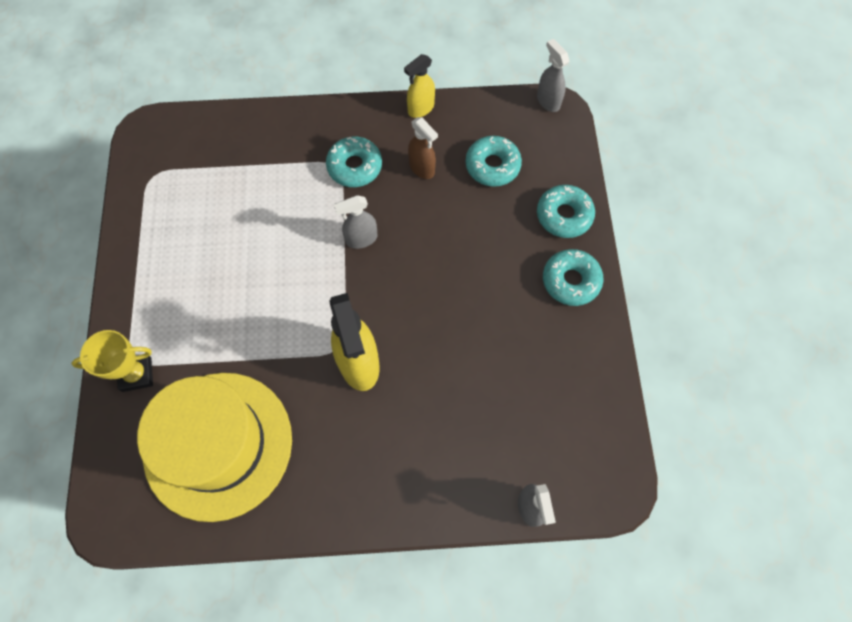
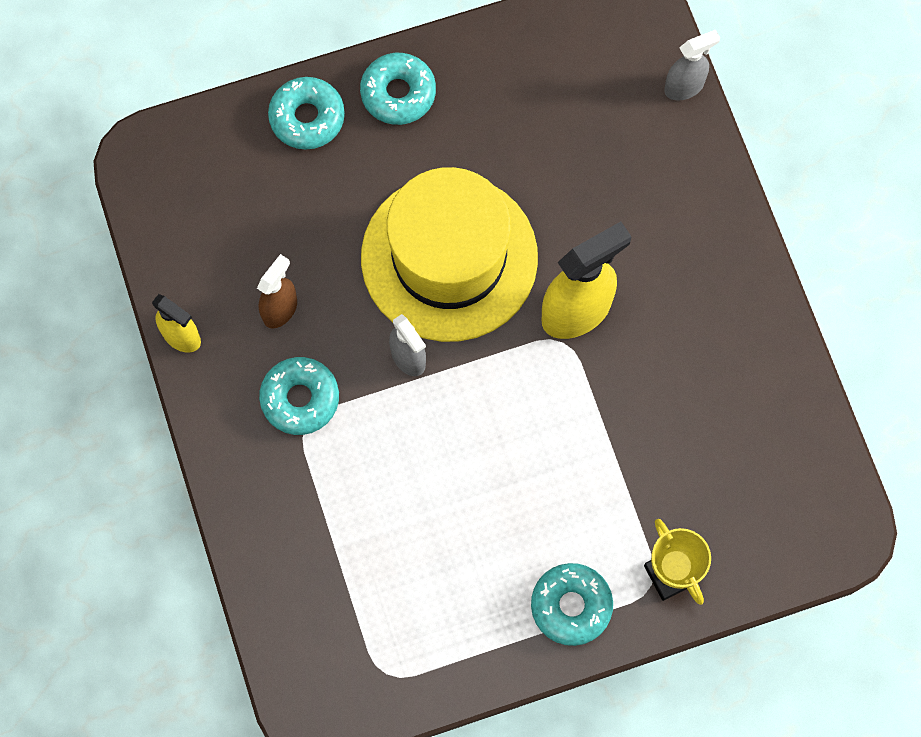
camera: 105 degrees left, 5 degrees up
(218, 444) = (723, 442): yellow hat -> yellow hat (449, 257)
(492, 166) = (253, 220): turquoise donut -> turquoise donut (571, 606)
(548, 101) = (129, 171): grey spray bottle -> none

